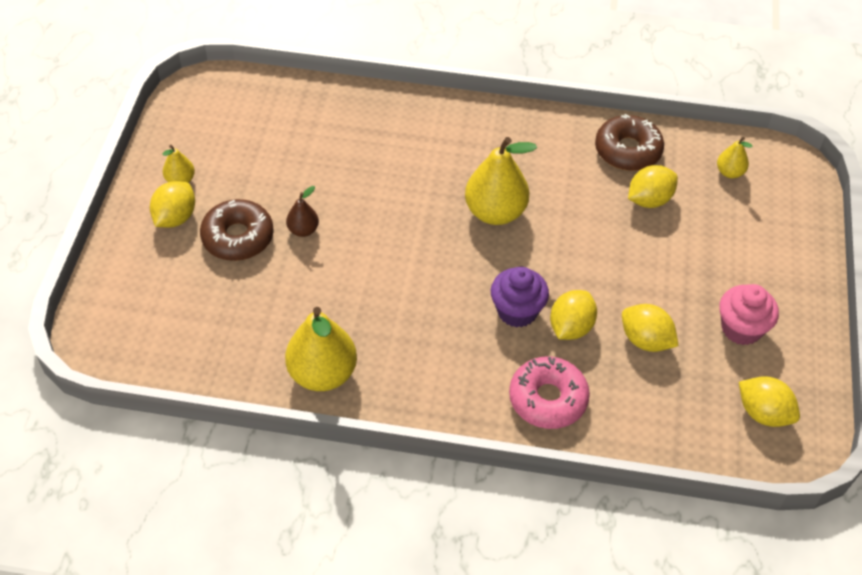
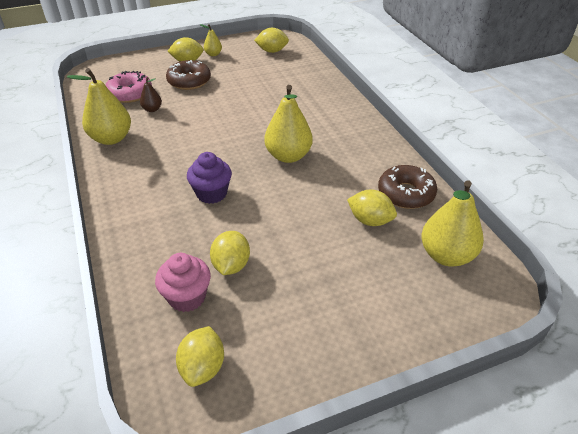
camera: 60 degrees right, 10 degrees down
(303, 230) = (211, 97): brown pear -> brown pear (152, 109)
(548, 399) = (144, 233): pink donut -> pink donut (130, 93)
(571, 327) = (215, 222): yellow lemon -> yellow lemon (272, 51)
(729, 172) = (446, 255): yellow pear -> yellow pear, size x2.00
(741, 328) = (285, 320): pink cupcake -> pink cupcake (187, 297)

